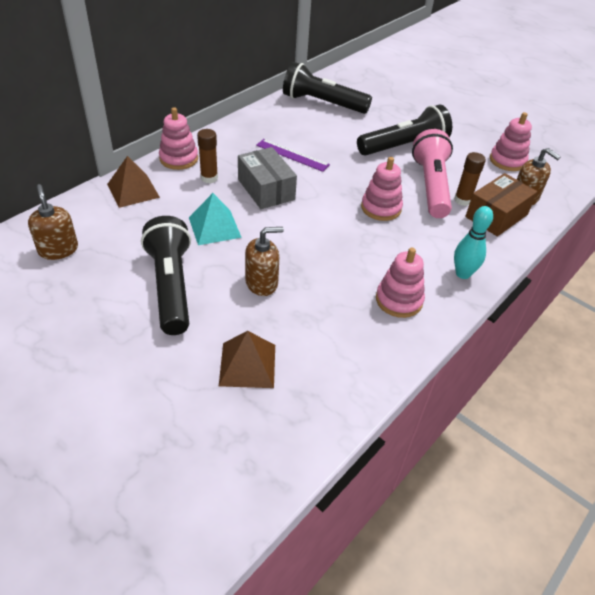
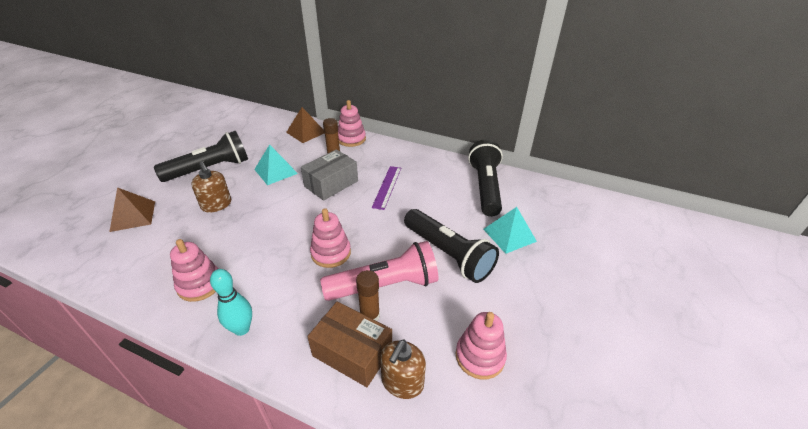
camera: 75 degrees right, 5 degrees down
(58, 249) = (240, 125): brown soap dispenser -> none
(391, 112) = (509, 235): none -> turquoise pyramid

